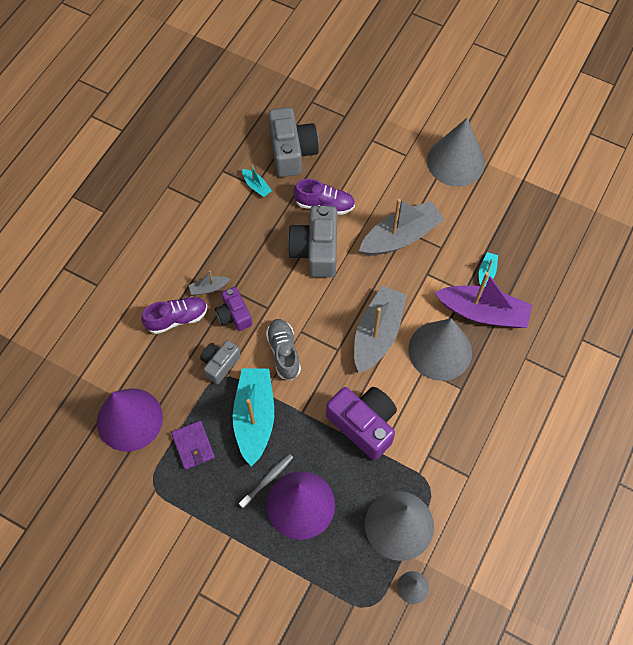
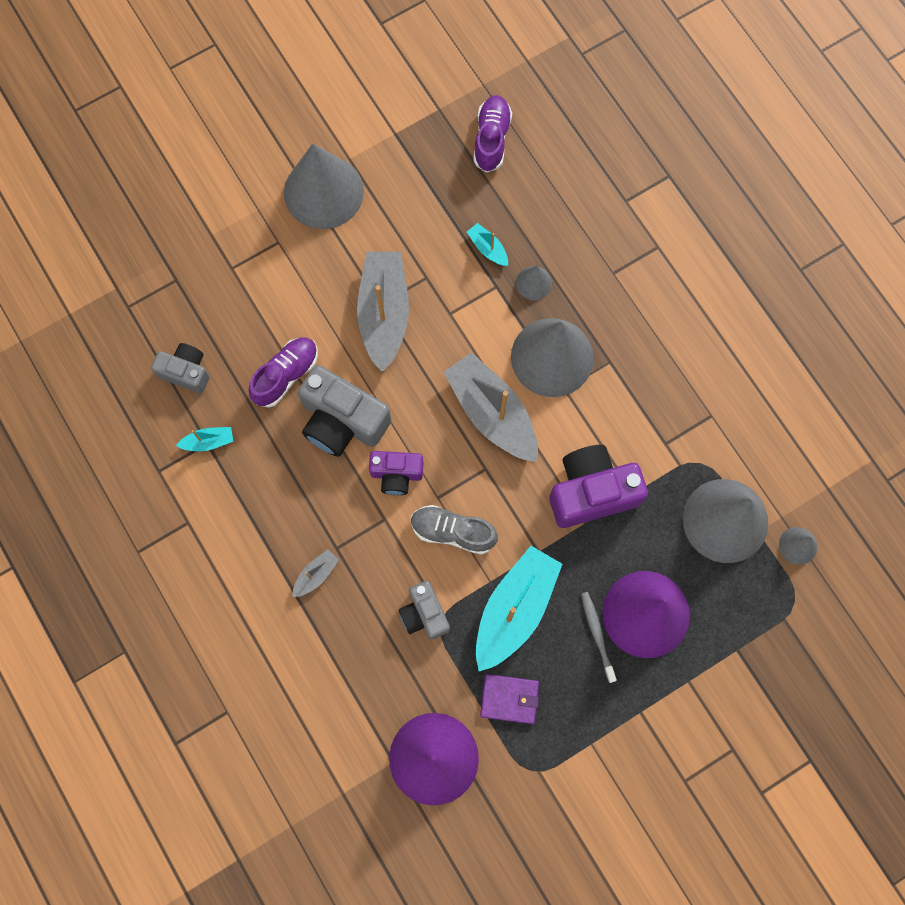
camera: 60 degrees left, 10 degrees up
(177, 318) = (334, 635): purple shoe -> purple shoe (491, 139)
(209, 288) = (316, 575): grey boat -> grey boat turned 150 degrees counterclockwise
(234, 315) = (370, 564): purple camera -> purple camera (396, 474)
(254, 417) = (514, 609): turquoise boat -> turquoise boat turned 90 degrees clockwise
(291, 151) = (186, 372): grey camera -> grey camera, size x0.59
(483, 312) = (533, 283): purple boat -> grey cone

